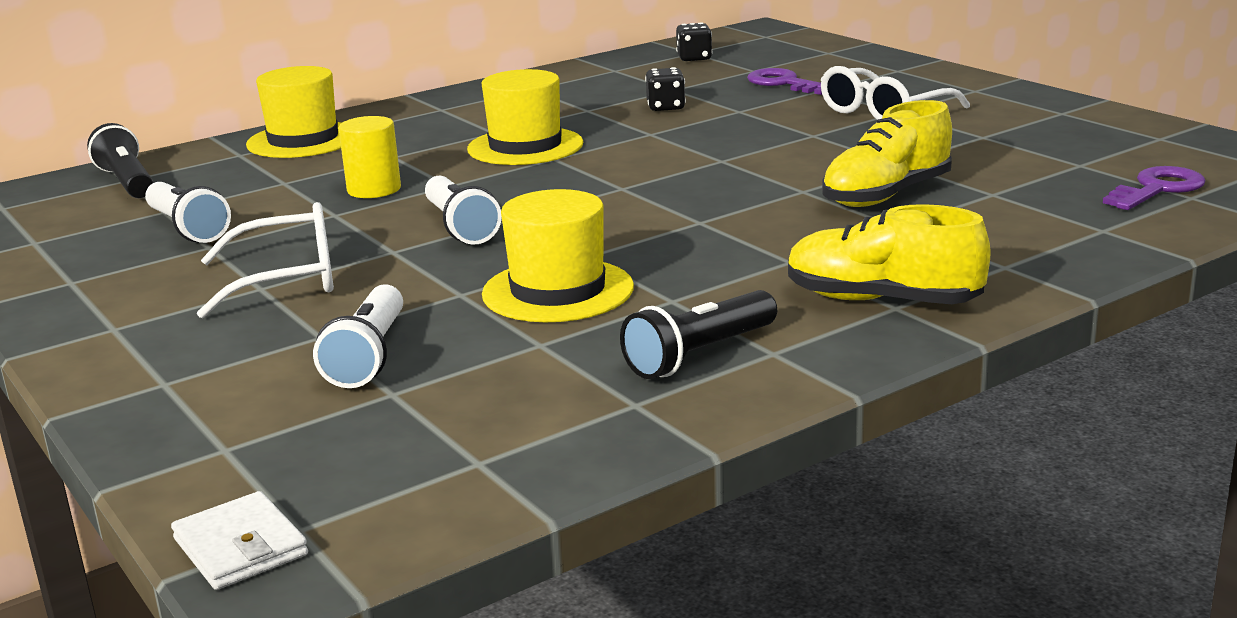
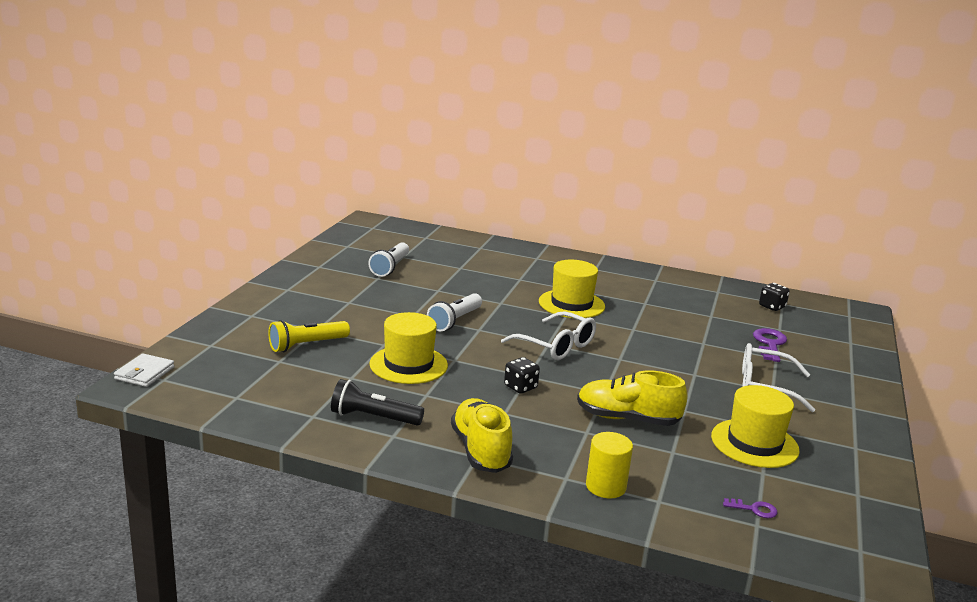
camera: 50 degrees right, 0 degrees up
(127, 182) = (423, 239): black flashlight -> none
(286, 280) = (361, 304): white glasses -> white glasses (555, 346)
(303, 140) = (513, 254): yellow hat -> yellow hat (754, 443)
(368, 356) = (307, 345): white flashlight -> yellow flashlight
(374, 189) = (475, 288): yellow cylinder -> yellow cylinder (605, 486)
(666, 107) = (678, 322): black dice -> black dice (520, 387)
(1158, 189) = (754, 509): purple key -> purple key, size x0.56

